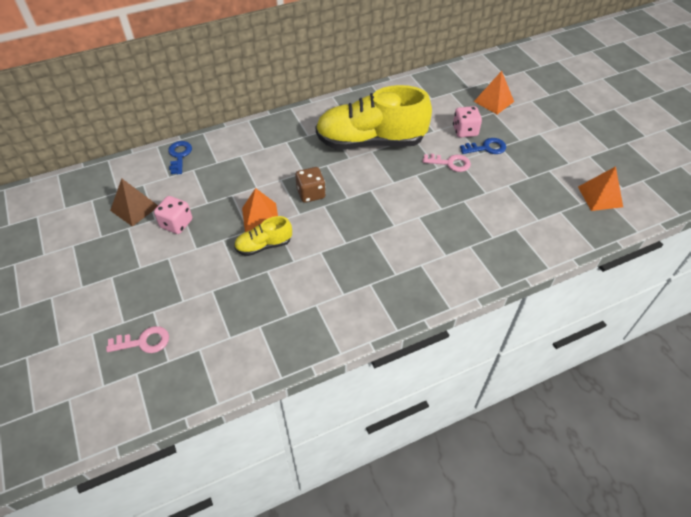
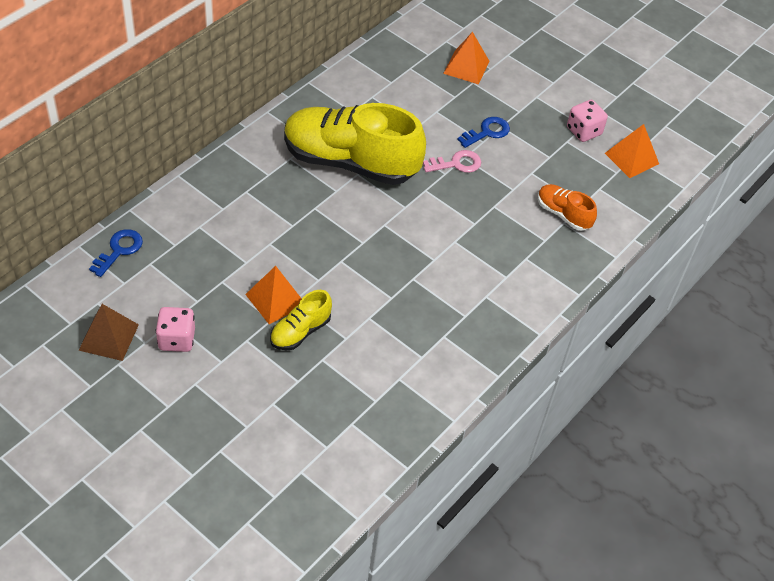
camera: 30 degrees left, 0 degrees up
(144, 341) = (232, 487): pink key -> none
(179, 155) = (119, 250): blue key -> blue key turned 60 degrees clockwise
(311, 193) = (317, 250): brown dice -> none
(370, 142) = (350, 162): yellow shoe -> yellow shoe turned 45 degrees clockwise
(465, 131) = (452, 117): pink dice -> pink dice (583, 131)
(518, 222) = (563, 214): none -> orange shoe

